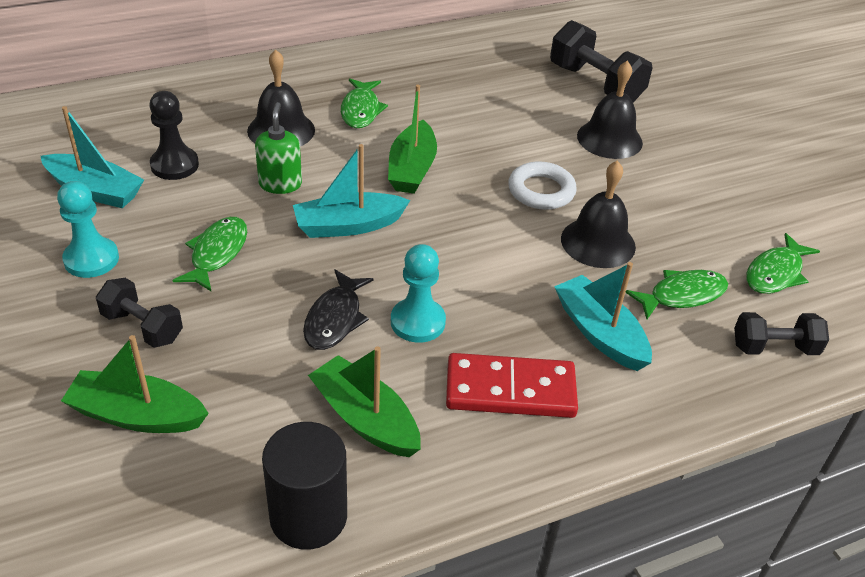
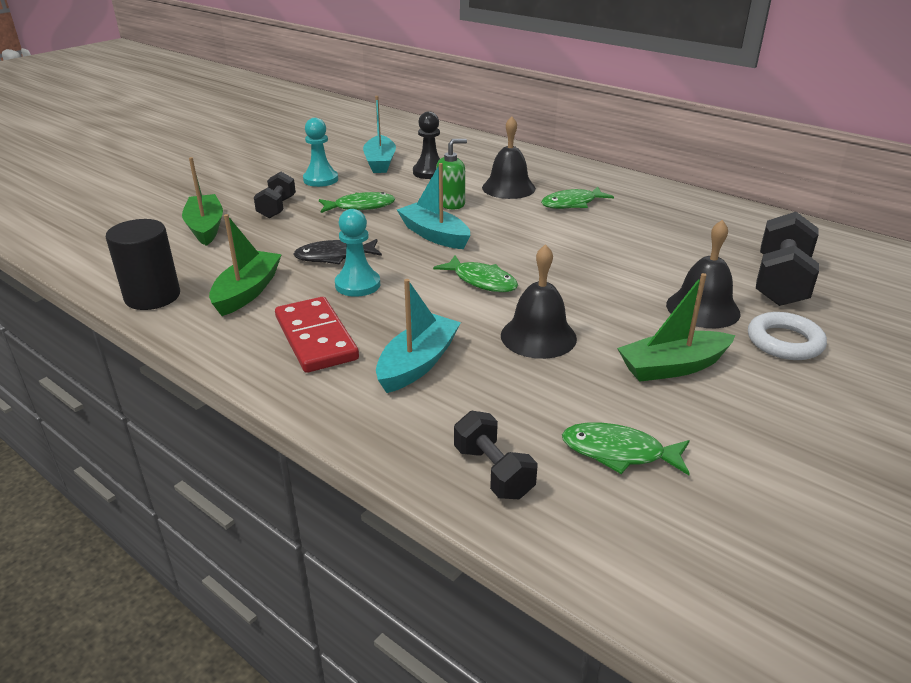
camera: 65 degrees right, 10 degrees down
(412, 169) = (528, 238): green boat -> green boat (672, 367)
(541, 191) = (574, 294): white ring -> white ring (784, 342)
(682, 295) = (514, 397): green fish -> green fish (481, 281)

